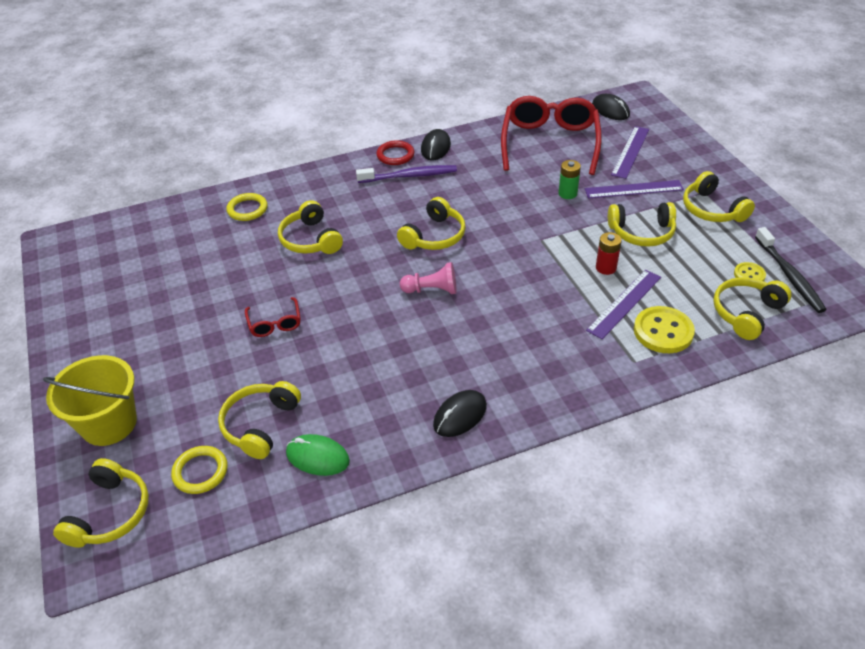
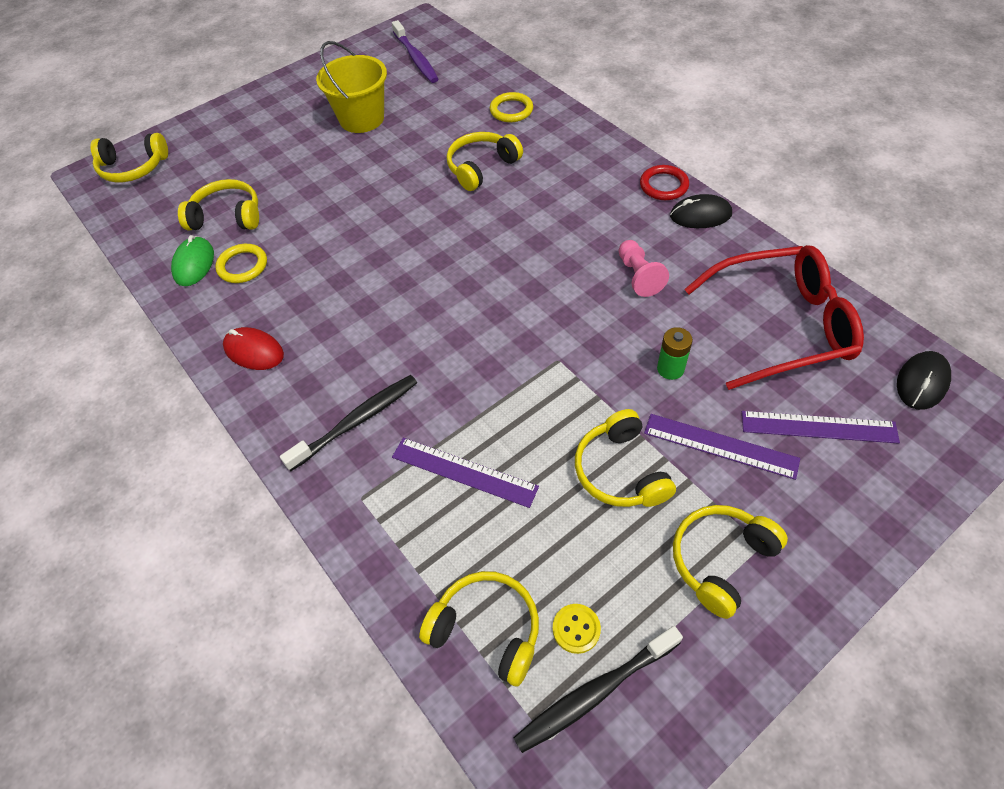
camera: 75 degrees right, 10 degrees up
(109, 423) = (219, 133): yellow bucket -> yellow bucket (362, 119)
(200, 472) = (174, 199): yellow ring -> yellow ring (242, 266)
(275, 323) = (353, 183): red glasses -> none
(409, 176) = (629, 208): purple toothbrush -> purple toothbrush (416, 58)
(432, 290) = (433, 281): pink pawn -> pink pawn (638, 276)
(434, 236) = (525, 259): yellow headphones -> none
(460, 415) = (254, 351): black mouse -> red mouse
(562, 355) = (356, 421): none -> black toothbrush
(606, 268) = (528, 439): red battery -> none
(633, 189) = (720, 446): purple ruler -> purple ruler turned 45 degrees counterclockwise
(663, 331) = (422, 524): yellow button -> none

